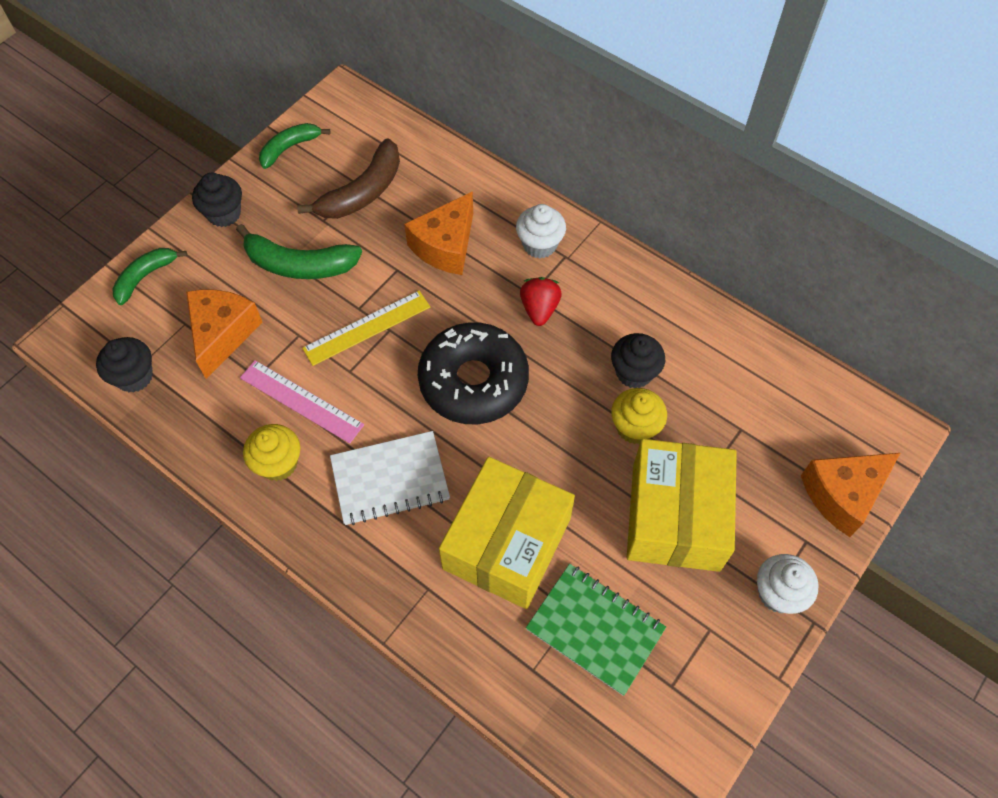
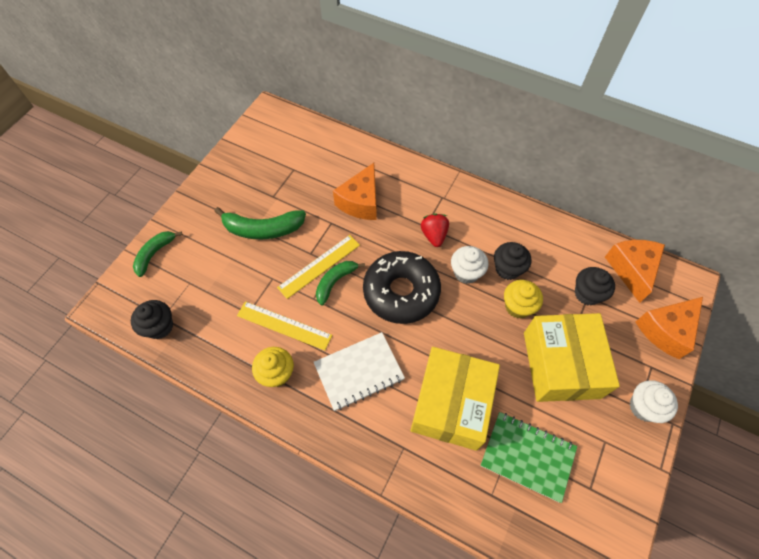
camera: 10 degrees left, 0 degrees up
(223, 334) = (218, 286): orange cheese -> orange cheese (631, 270)
(224, 214) = (203, 202): black cupcake -> black cupcake (587, 294)
(290, 148) = (240, 150): green banana -> green banana (335, 282)
(301, 401) = (284, 325): pink ruler -> yellow ruler
(362, 192) = (296, 174): brown banana -> none
(539, 244) = (423, 192): white cupcake -> white cupcake (466, 273)

